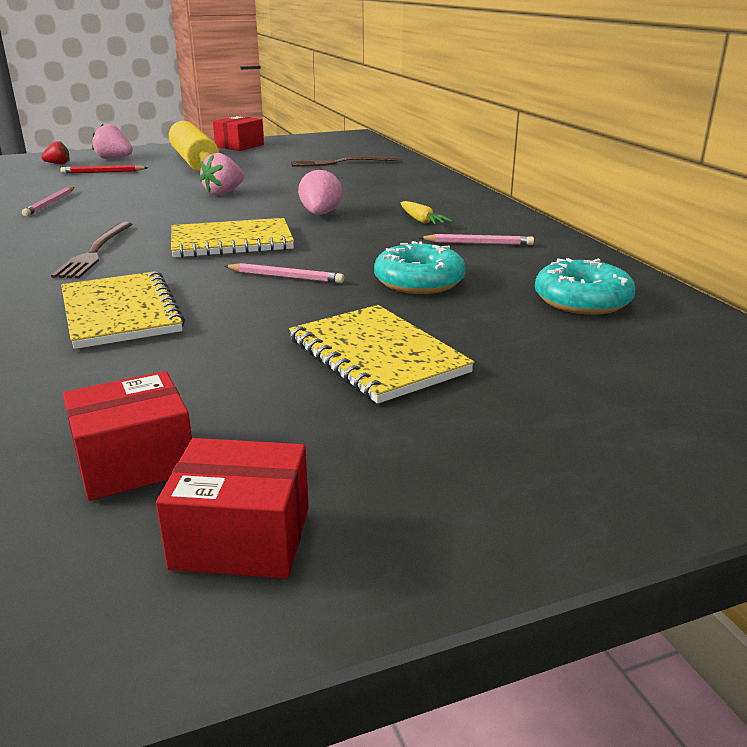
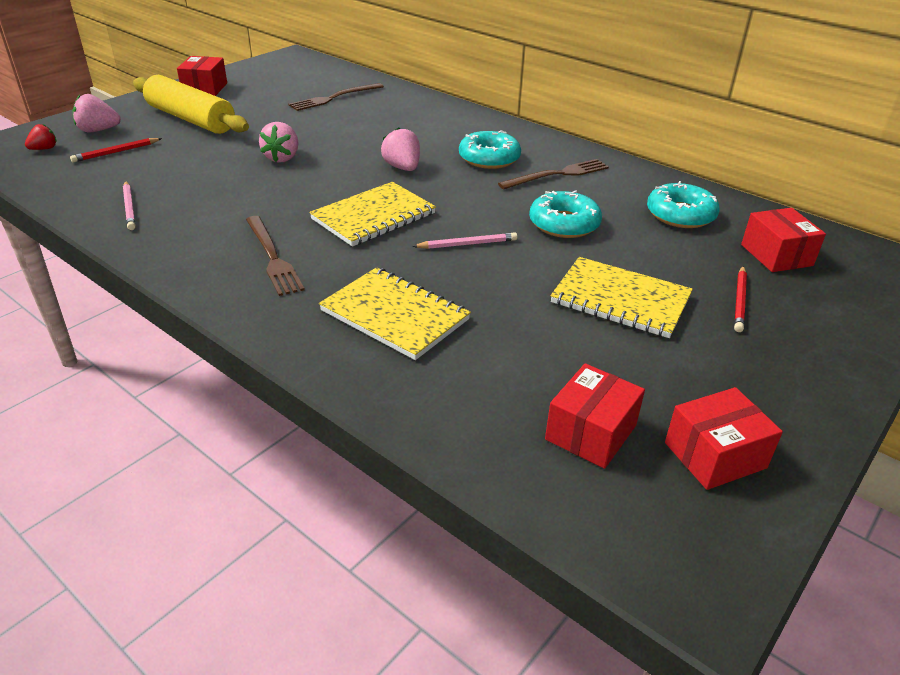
camera: 30 degrees left, 10 degrees up
(421, 220) = (489, 158): yellow carrot -> turquoise donut
(478, 243) = (557, 174): pink pencil -> brown fork
(537, 394) = (740, 301): none -> red pencil
(667, 363) = (776, 255): none -> red box

